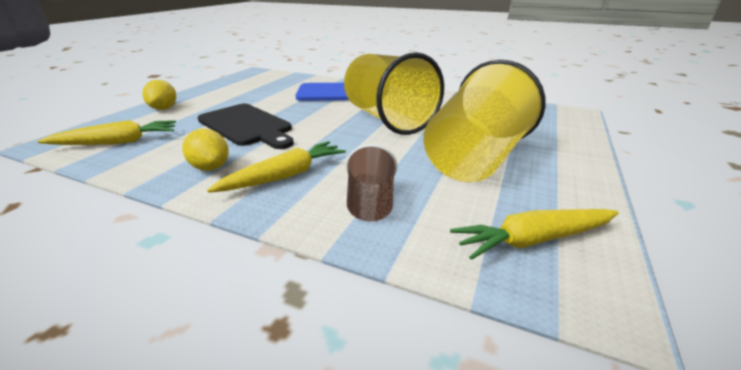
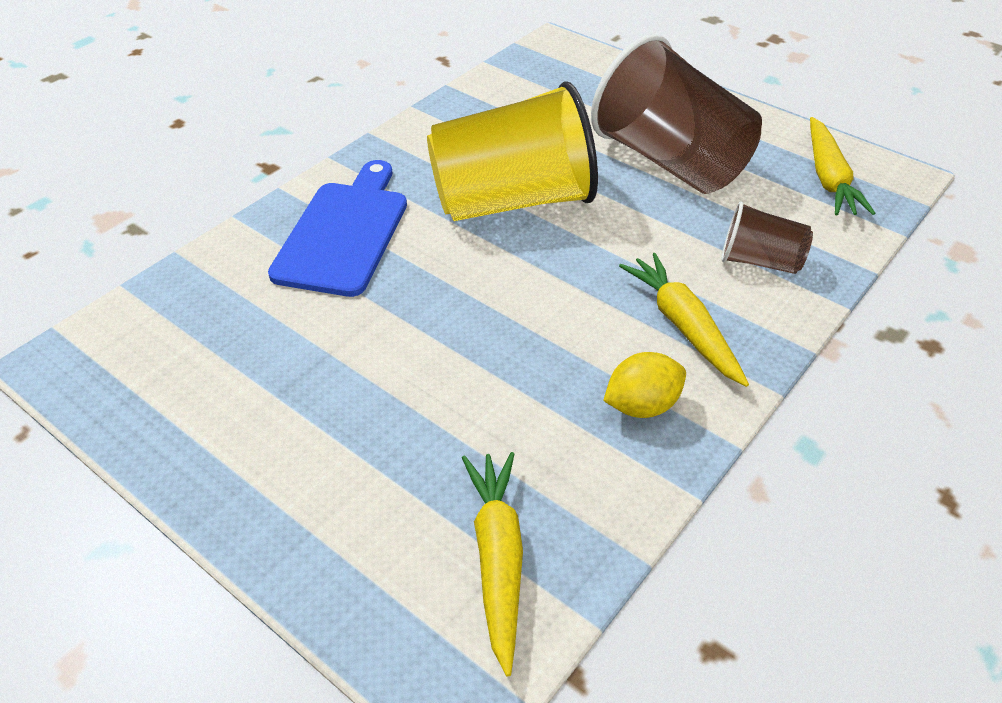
camera: 75 degrees left, 15 degrees up
(164, 108) = (304, 517): yellow lemon -> none
(247, 126) = (478, 368): black cutting board -> none
(475, 159) = (670, 161): yellow cup -> brown cup

